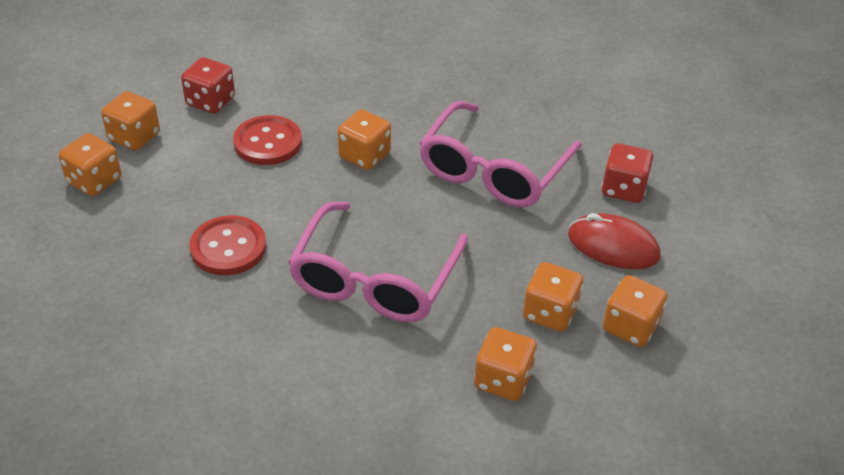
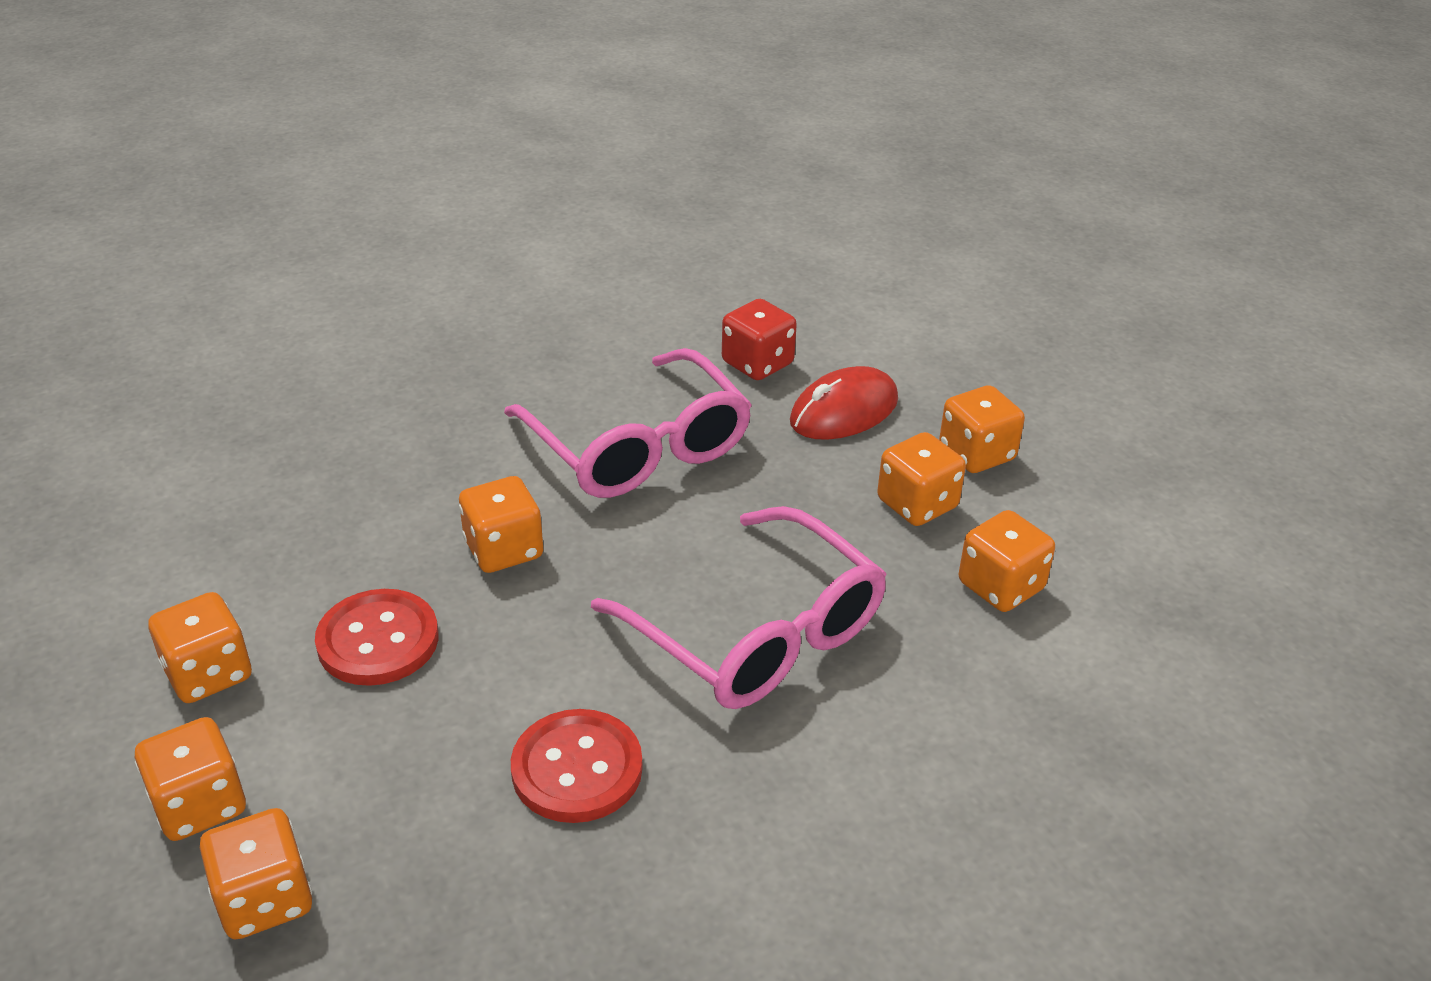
camera: 60 degrees left, 5 degrees down
(210, 101) = (208, 673): red dice -> orange dice

